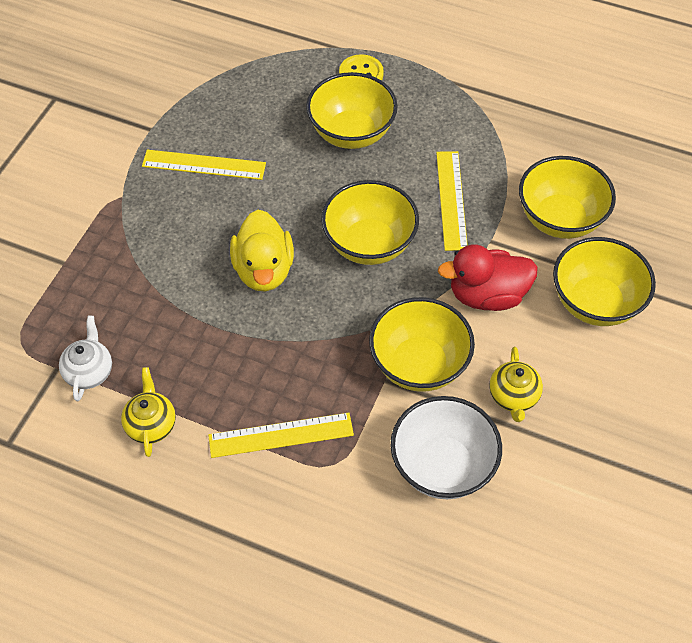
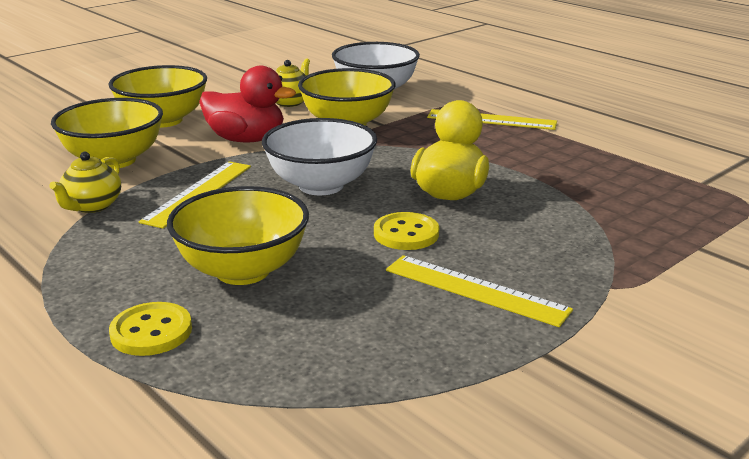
camera: 155 degrees left, 30 degrees down
(89, 371) = (666, 175): white teapot -> none
(151, 424) = (606, 142): yellow teapot -> yellow teapot (92, 206)
(272, 205) = (406, 234): none -> yellow button
(369, 244) = (321, 185): yellow bowl -> white bowl

